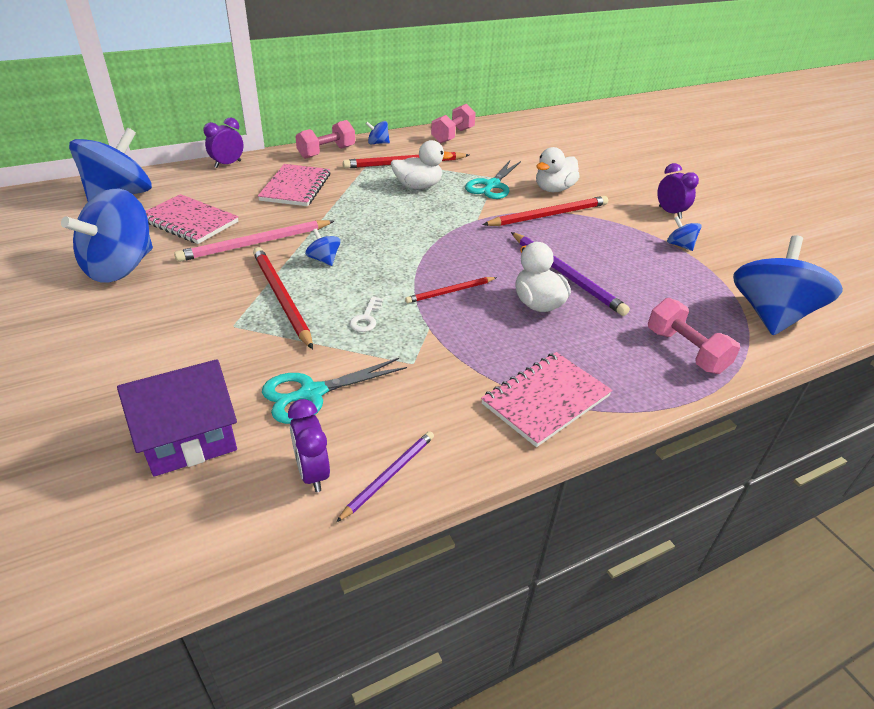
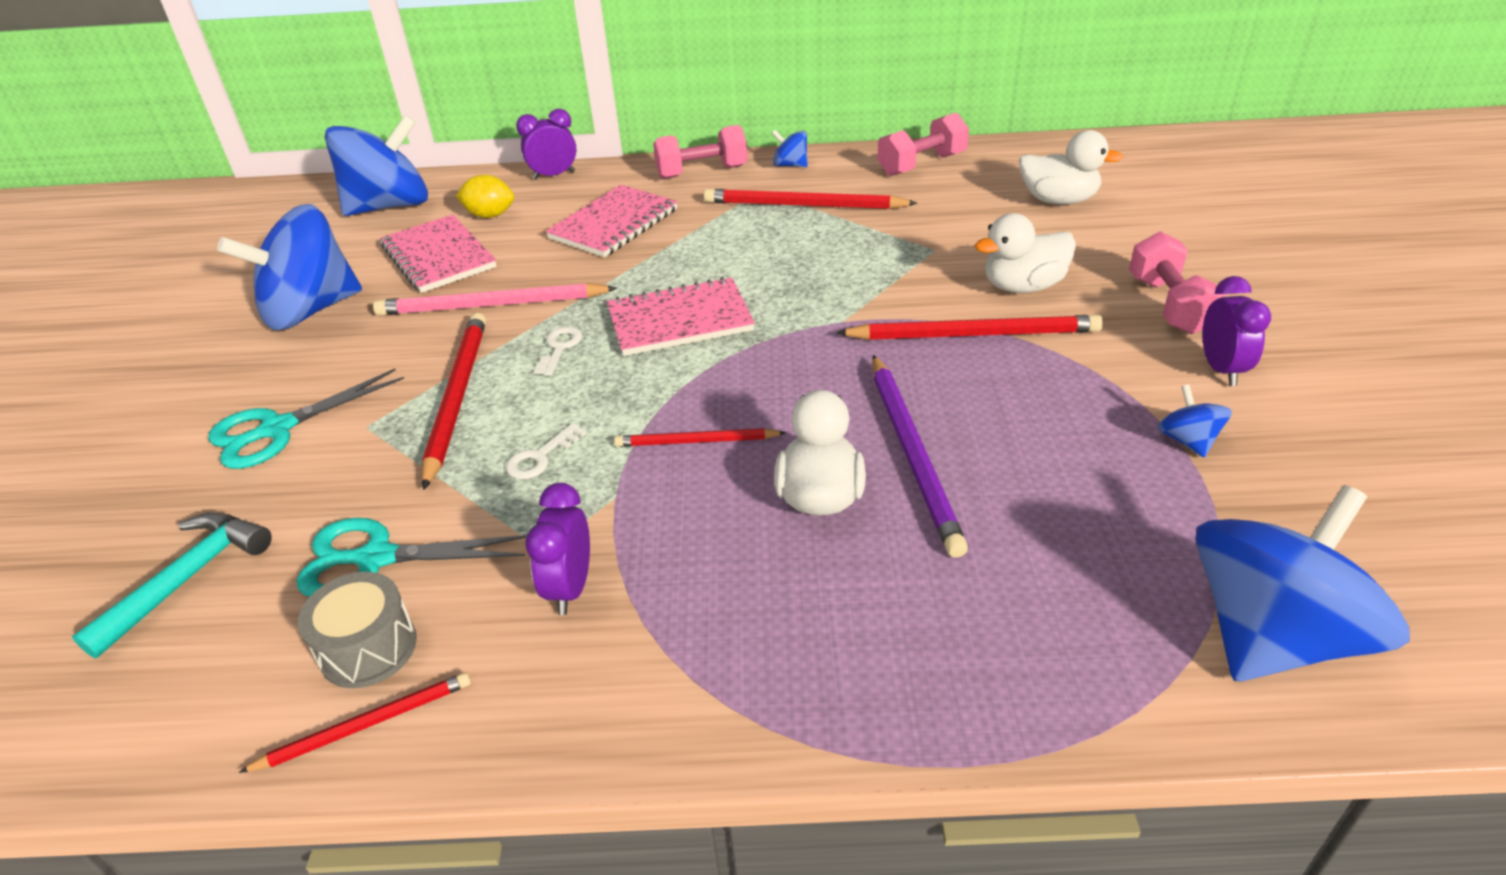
camera: 30 degrees right, 0 degrees up
(188, 437) = (188, 578): purple house -> turquoise hammer
(203, 192) = (490, 215): none -> yellow lemon
(312, 473) = (278, 683): purple clock -> purple clock (570, 588)
(324, 260) = (559, 348): blue spinning top -> white key
(353, 439) = (368, 648): none -> grey drum
(389, 475) = (366, 724): purple pencil -> red pencil
(418, 186) = (793, 248): white duck -> white duck (1058, 200)
(492, 185) = (917, 263): turquoise scissors -> turquoise scissors (277, 429)
(545, 400) = (691, 676): pink notebook -> pink notebook (680, 320)
(685, 351) = (1021, 660): pink dumbbell -> pink dumbbell (1169, 305)

